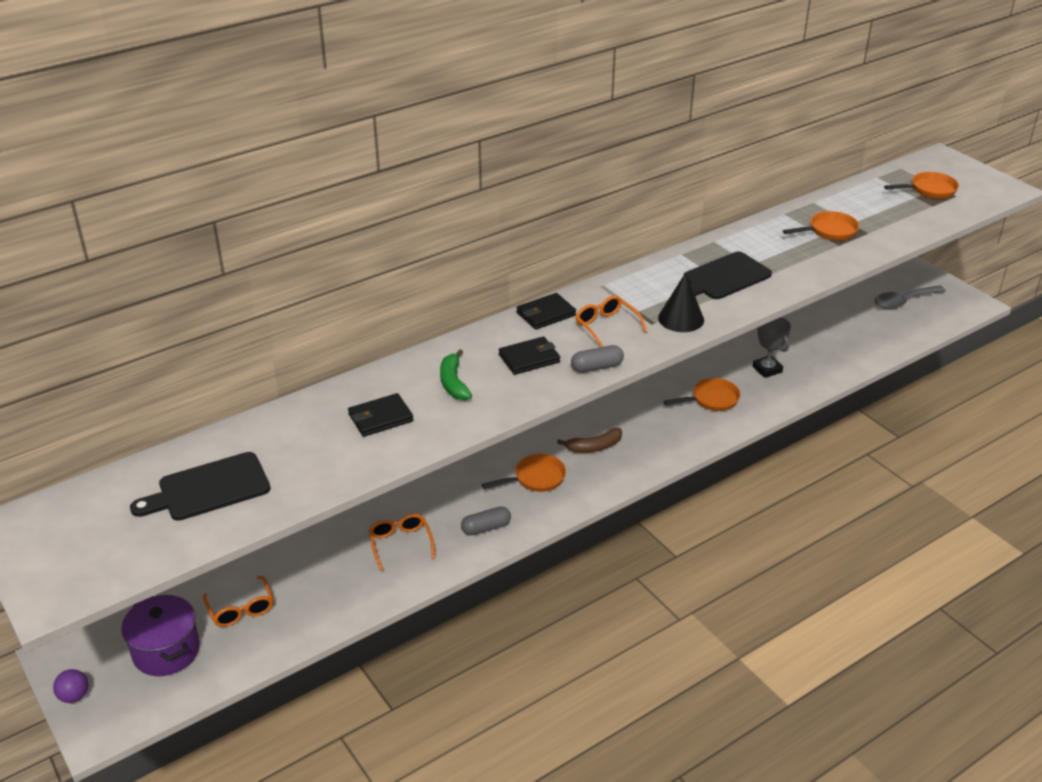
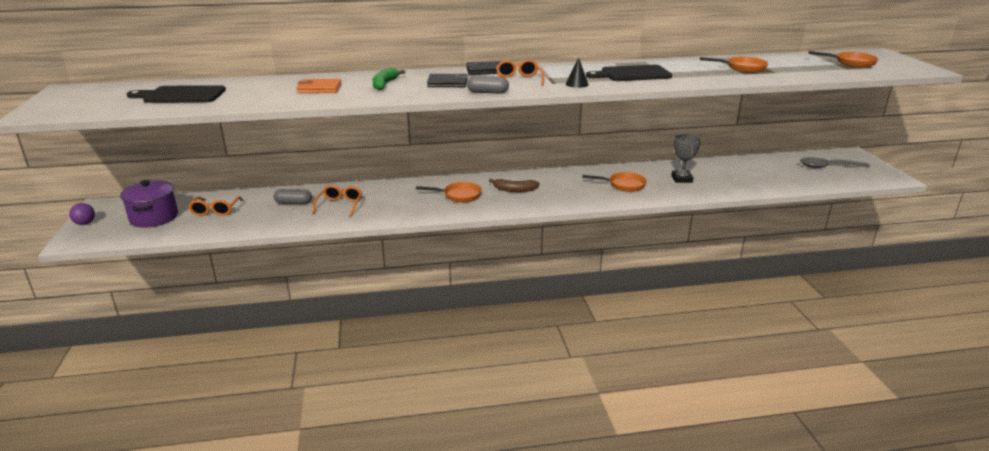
camera: 25 degrees right, 10 degrees down
(380, 418) = (319, 89): black wallet -> orange wallet
(486, 528) = (400, 210): grey capsule -> grey capsule (293, 203)
(681, 319) = (577, 84): black cone -> black cone, size x0.64

